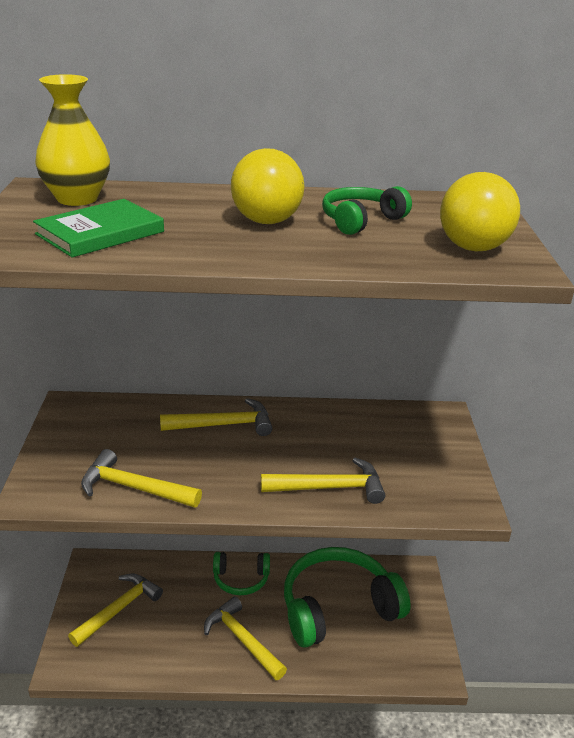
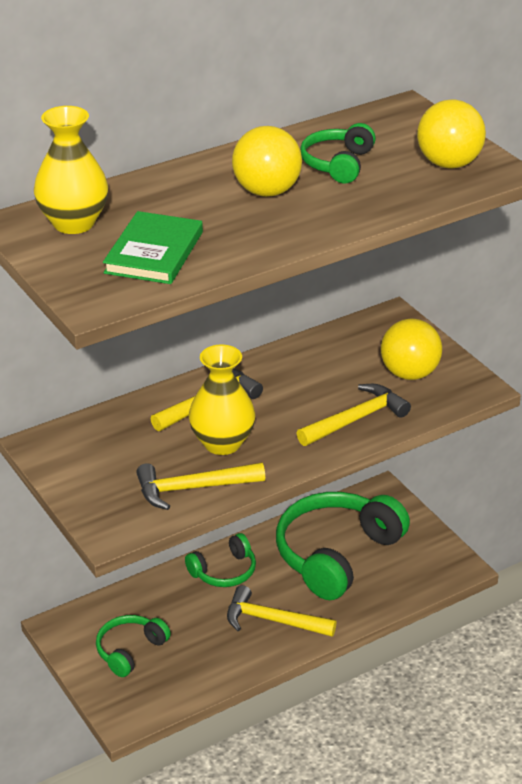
camera: 30 degrees left, 5 degrees up
(119, 609) = (130, 650): yellow hammer -> green headphones
(198, 461) = (222, 443): none -> yellow vase
(416, 467) = (409, 373): none -> yellow ball

